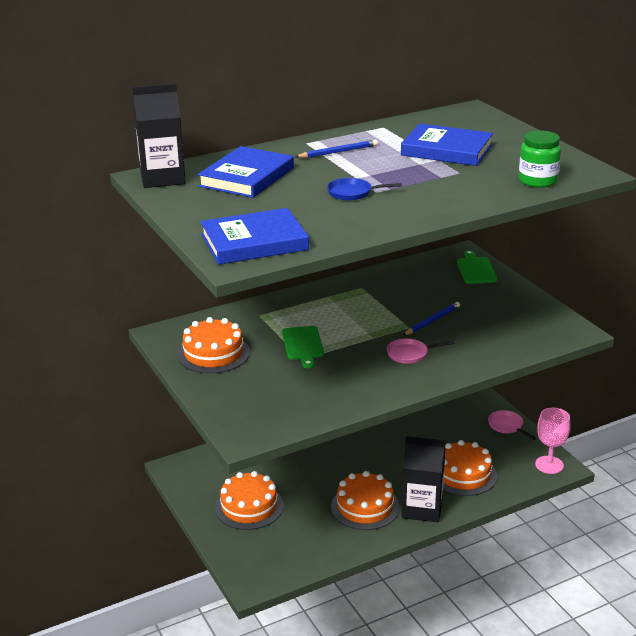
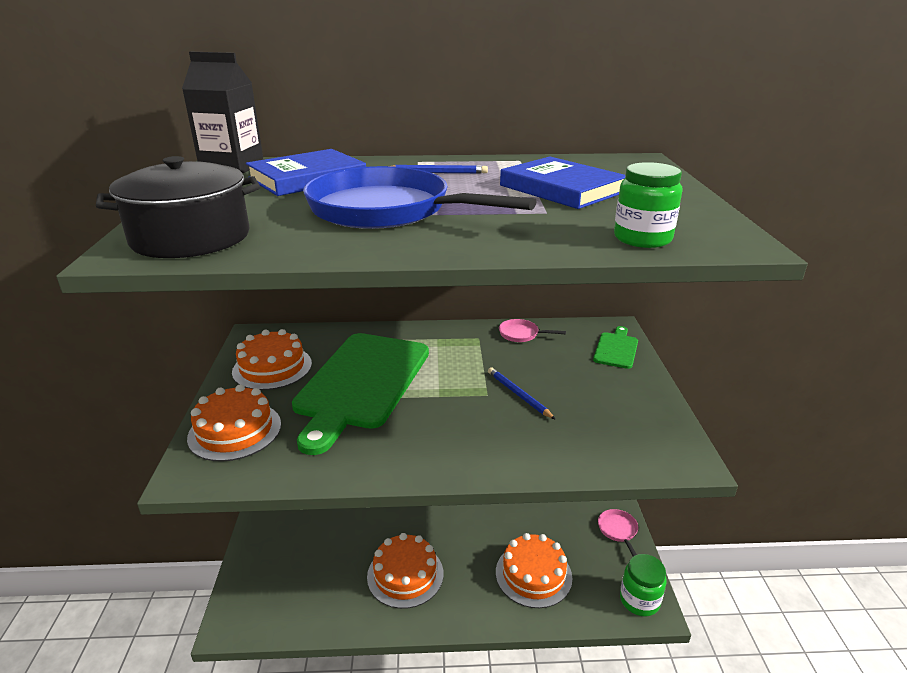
camera: 25 degrees right, 0 degrees up
(249, 506) = (302, 530): orange cake -> orange cake (235, 431)
(254, 242) = (191, 237): blue book -> black pot
(303, 345) = (361, 383): green cutting board -> green cutting board, size x2.30
(352, 193) = (387, 210): blue pan -> blue pan, size x2.46
(410, 354) = (459, 428): pink pan -> pink pan (521, 334)
(422, 508) = (461, 601): black carton -> none
(432, 321) = (519, 395): blue pencil -> blue pencil turned 105 degrees counterclockwise
(549, 465) = (639, 600): pink goblet -> green jar

